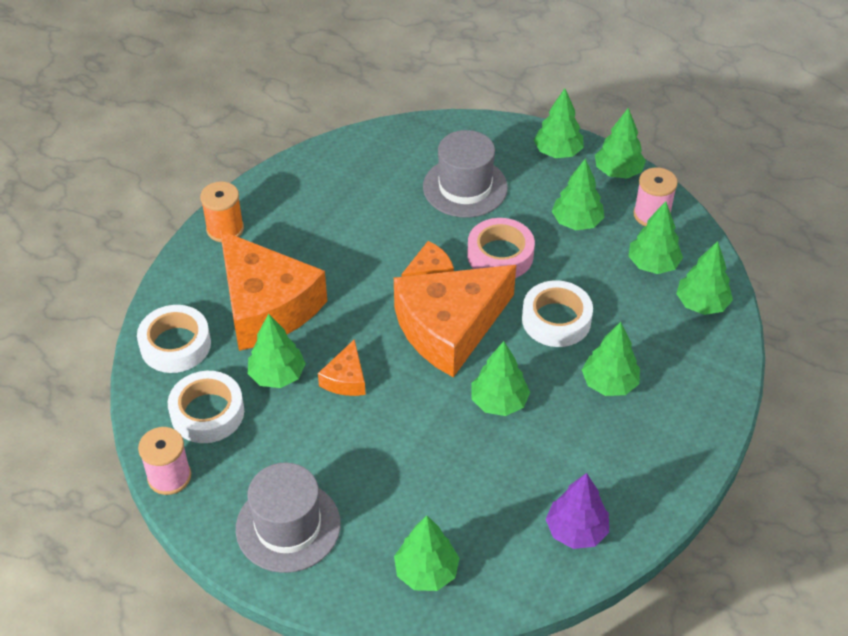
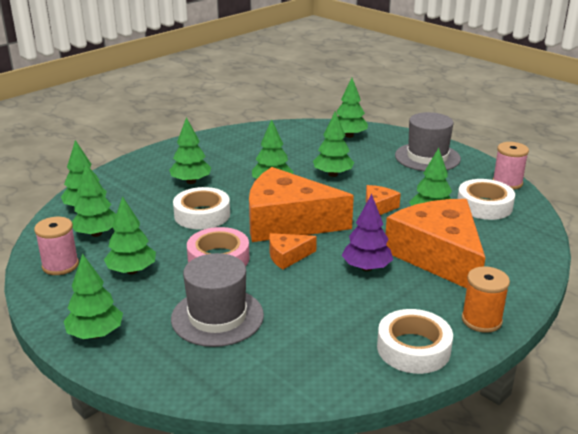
camera: 165 degrees left, 20 degrees down
(175, 345) = (517, 243): white tape -> white tape (413, 348)
(449, 328) = (287, 222): orange cheese -> orange cheese turned 150 degrees counterclockwise
(576, 531) = (258, 137): purple tree -> purple tree (366, 268)
(618, 172) = (53, 304): green tree -> green tree (333, 174)

